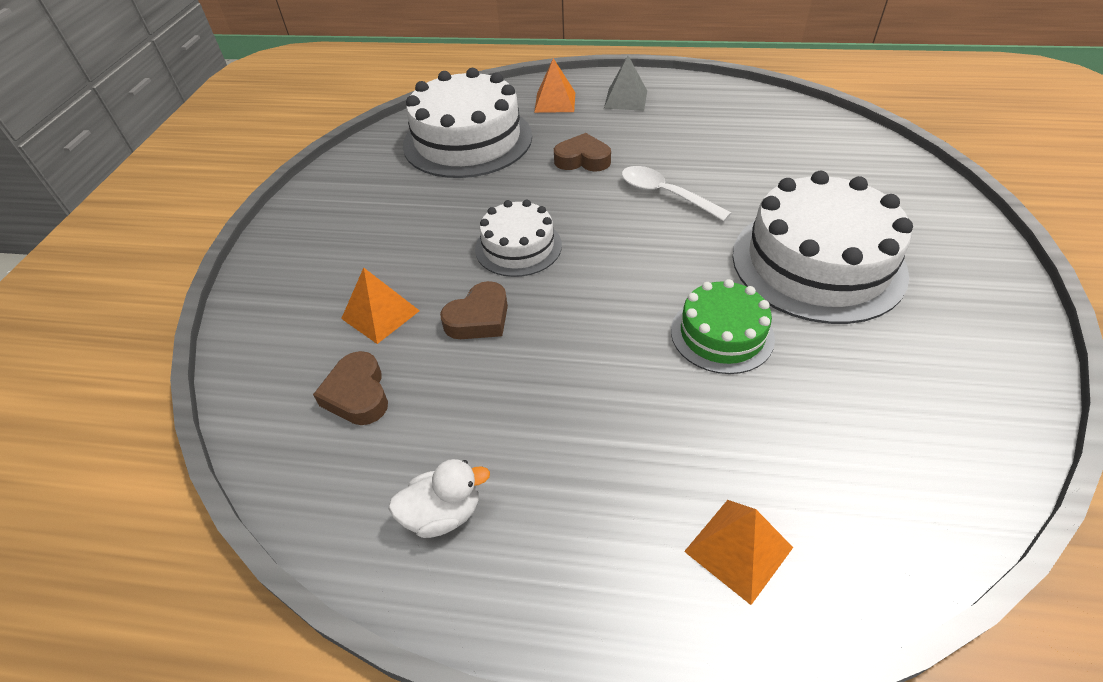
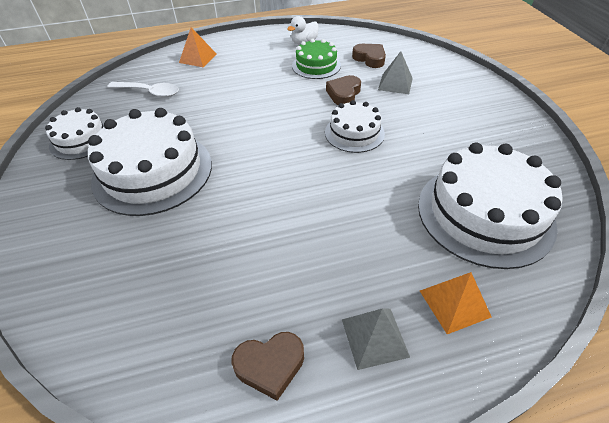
camera: 155 degrees right, 0 degrees up
(380, 314) = (395, 84): orange pyramid -> grey pyramid
(582, 159) = (362, 219): brown heart -> brown heart (270, 365)
(665, 194) = (273, 200): white spoon -> white spoon (149, 92)
(722, 334) = (212, 117): green cake -> green cake (316, 65)
(961, 352) = (81, 140): none -> white cake

